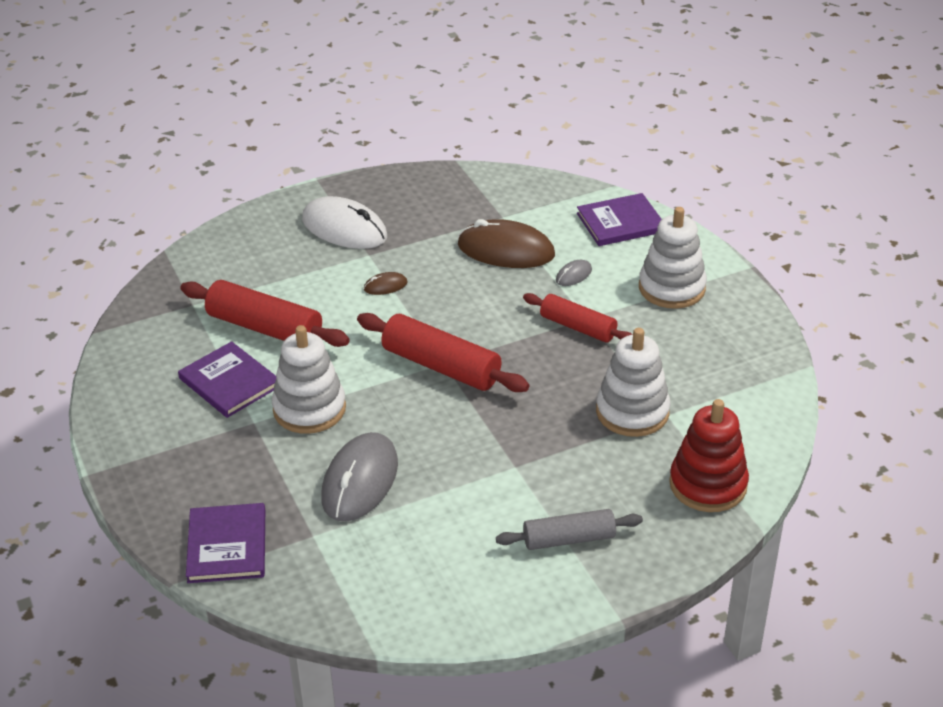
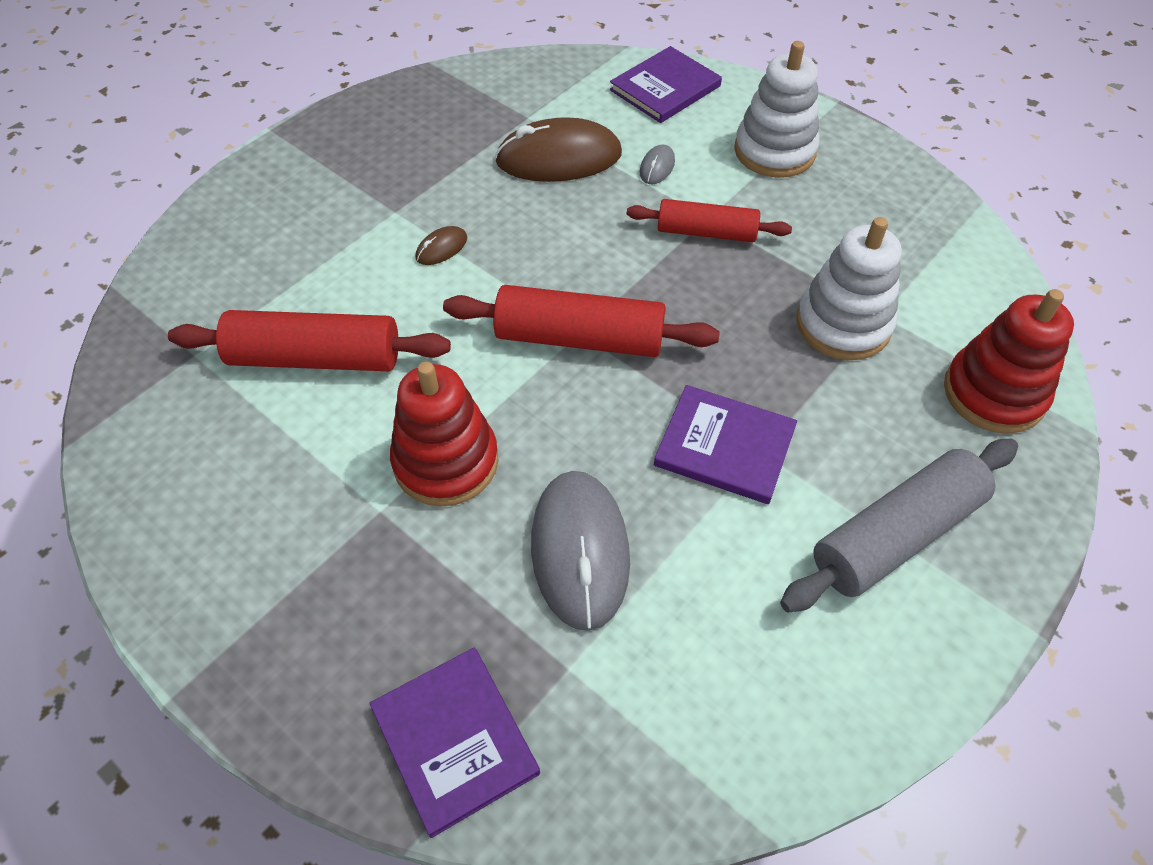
camera: 25 degrees left, 15 degrees up
(229, 382) = (311, 459): purple book -> purple book (724, 446)
(309, 409) = (446, 461): white stacking toy -> red stacking toy
(344, 228) = (343, 185): white mouse -> none
(569, 539) = (896, 535): grey rolling pin -> grey rolling pin, size x1.53

